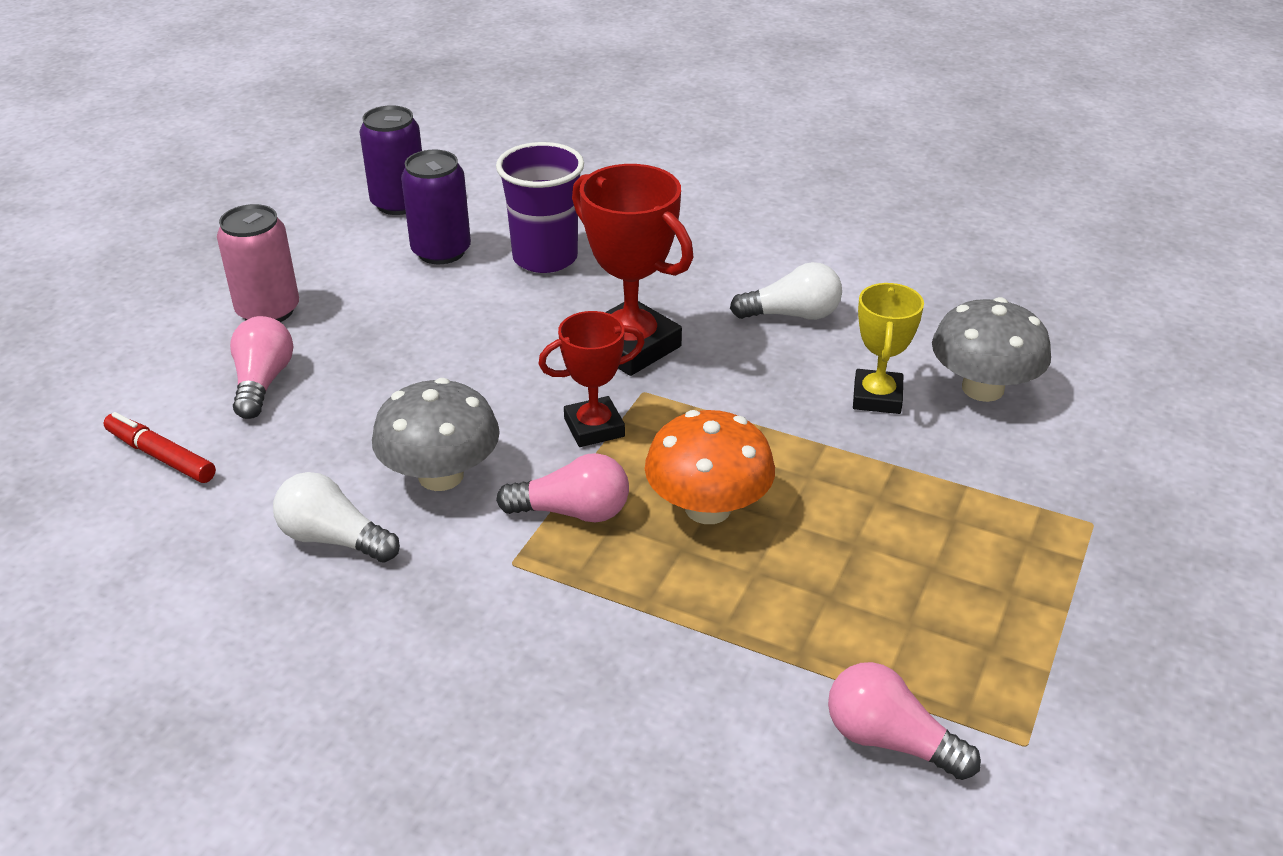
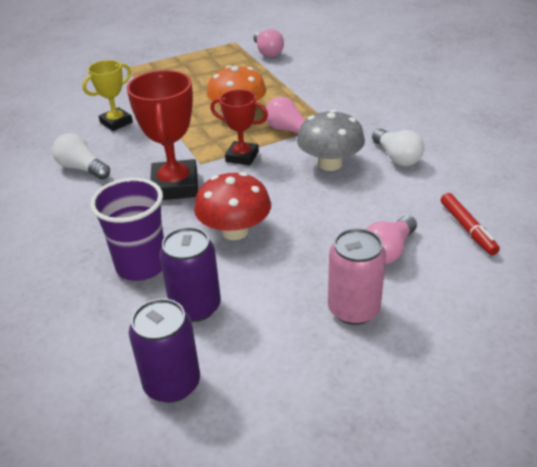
camera: 140 degrees left, 0 degrees up
(481, 328) = (235, 231): none -> red mushroom
(982, 388) = (75, 110): grey mushroom -> none

